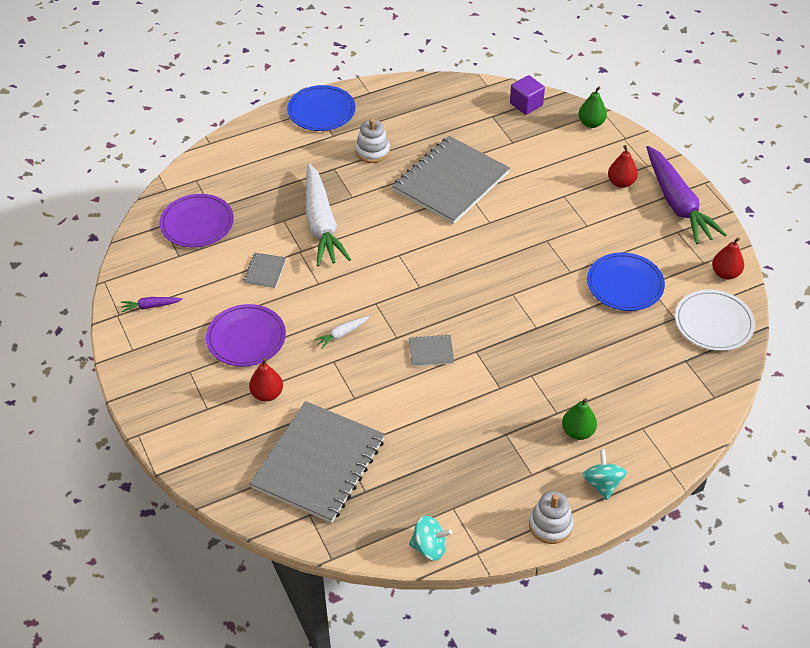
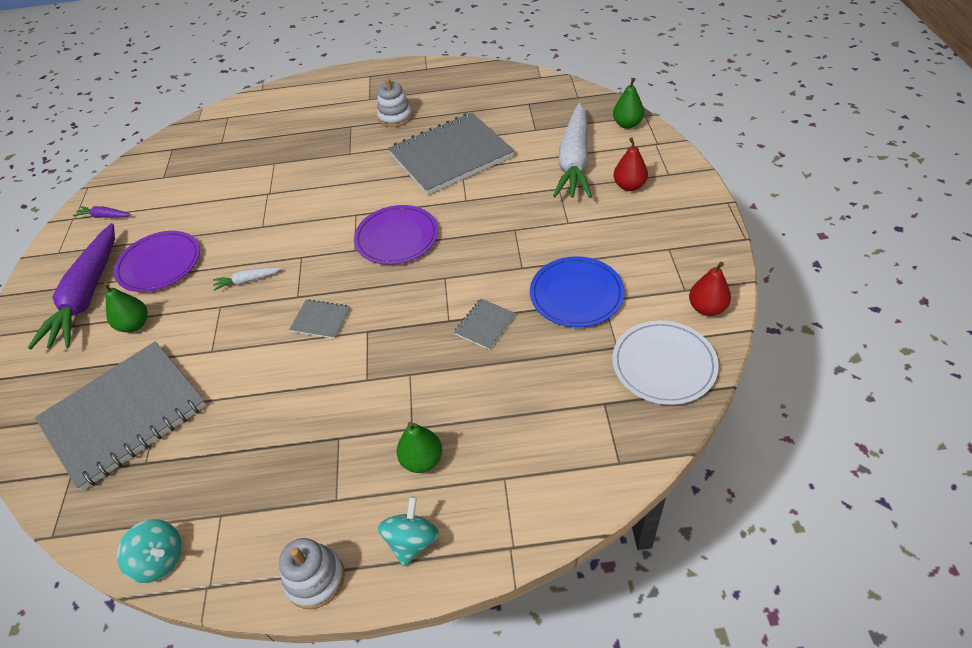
camera: 25 degrees right, 0 degrees up
(197, 223) = (200, 152): purple plate -> purple plate (397, 238)
(265, 271) = (223, 205): grey notebook -> grey notebook (485, 325)
(267, 394) = (135, 325): red pear -> green pear
(321, 111) = (373, 77): blue plate -> none
(321, 224) = (304, 172): white carrot -> white carrot (574, 161)
(526, 104) = (569, 98): purple cube -> none
(677, 203) = (684, 219): purple carrot -> purple carrot (87, 295)

